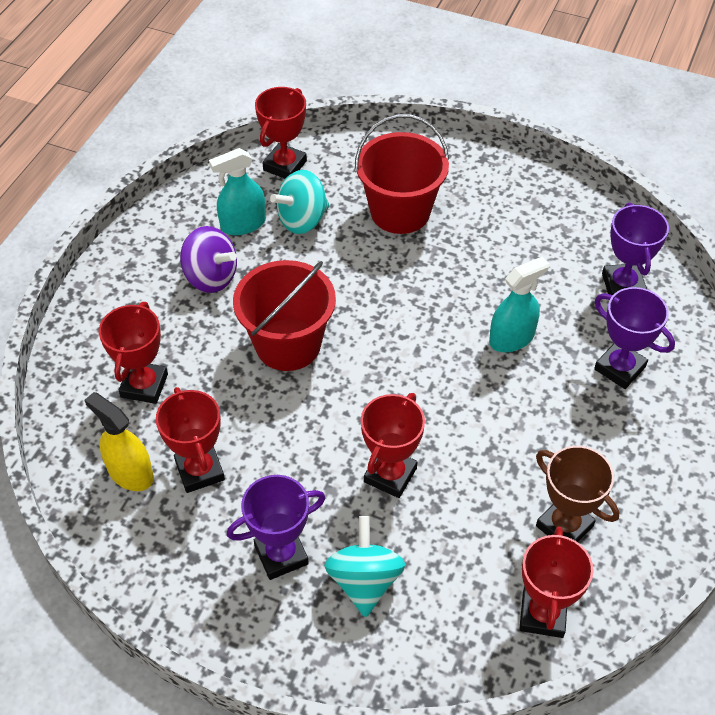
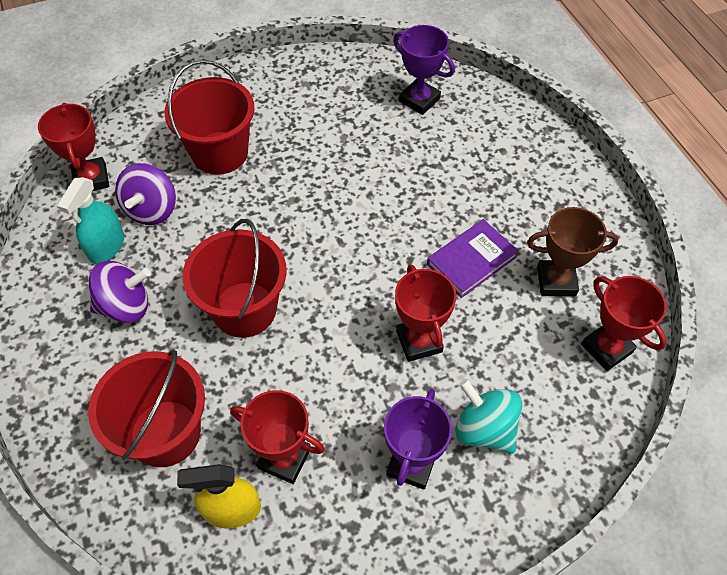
camera: 45 degrees left, 5 degrees up
(144, 385) = (165, 433): red trophy -> red bucket
(302, 220) = (152, 210): turquoise spinning top -> purple spinning top
(508, 450) = (471, 260): none -> purple book
(511, 338) = (391, 185): turquoise spray bottle -> none
(619, 368) = (475, 154): purple trophy -> none

